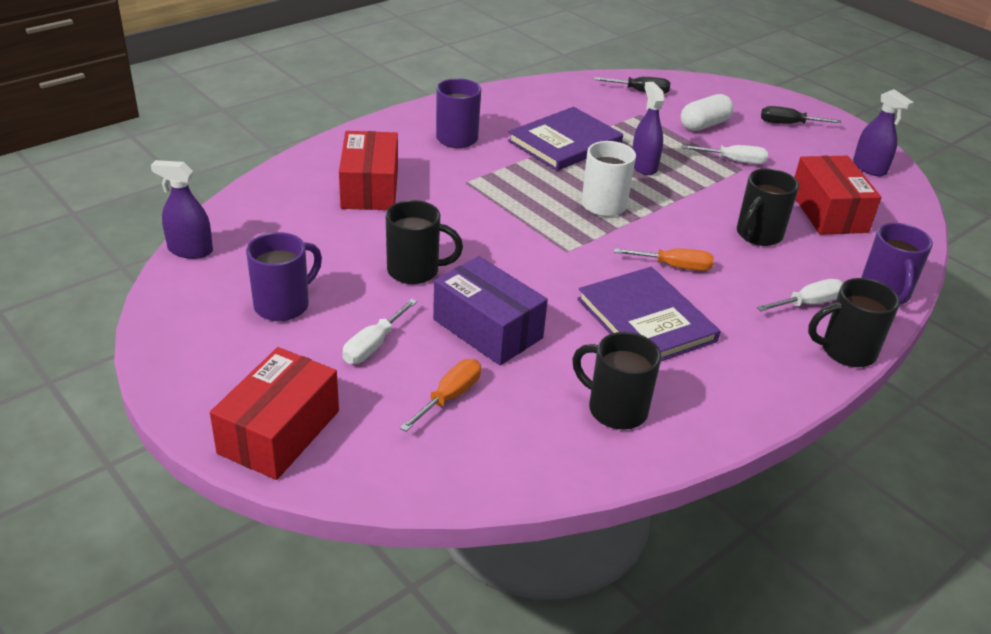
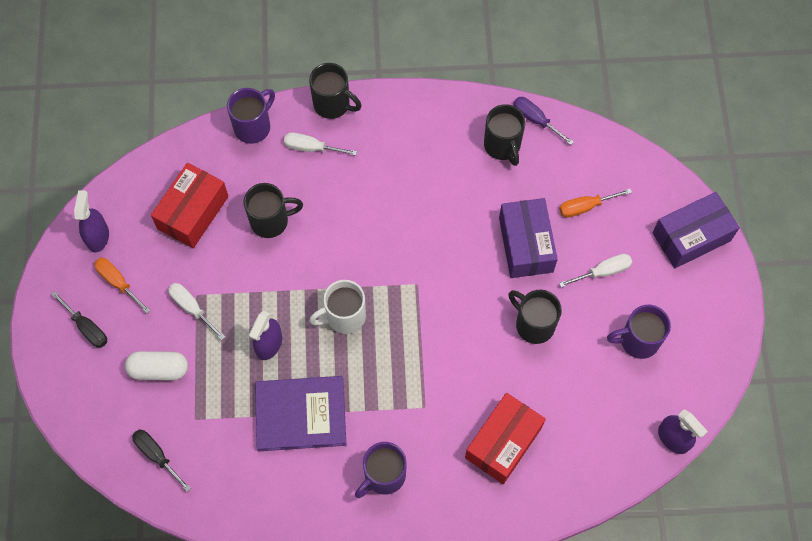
camera: 140 degrees left, 30 degrees up
(279, 432) = (691, 237): red box -> purple box
(606, 461) = (535, 120): none -> purple screwdriver
(646, 320) = (424, 195): purple book -> none
(674, 266) = (360, 227): orange screwdriver -> orange screwdriver (118, 282)

